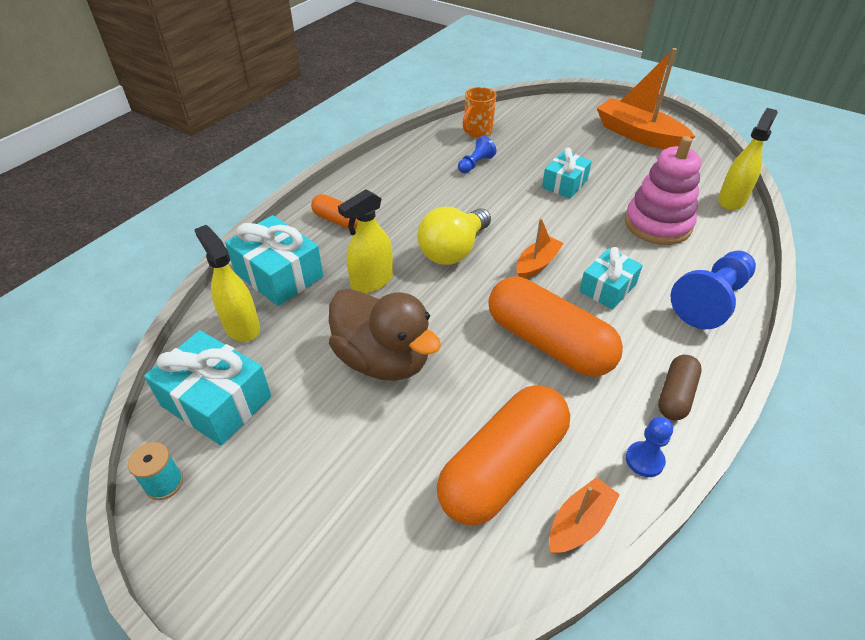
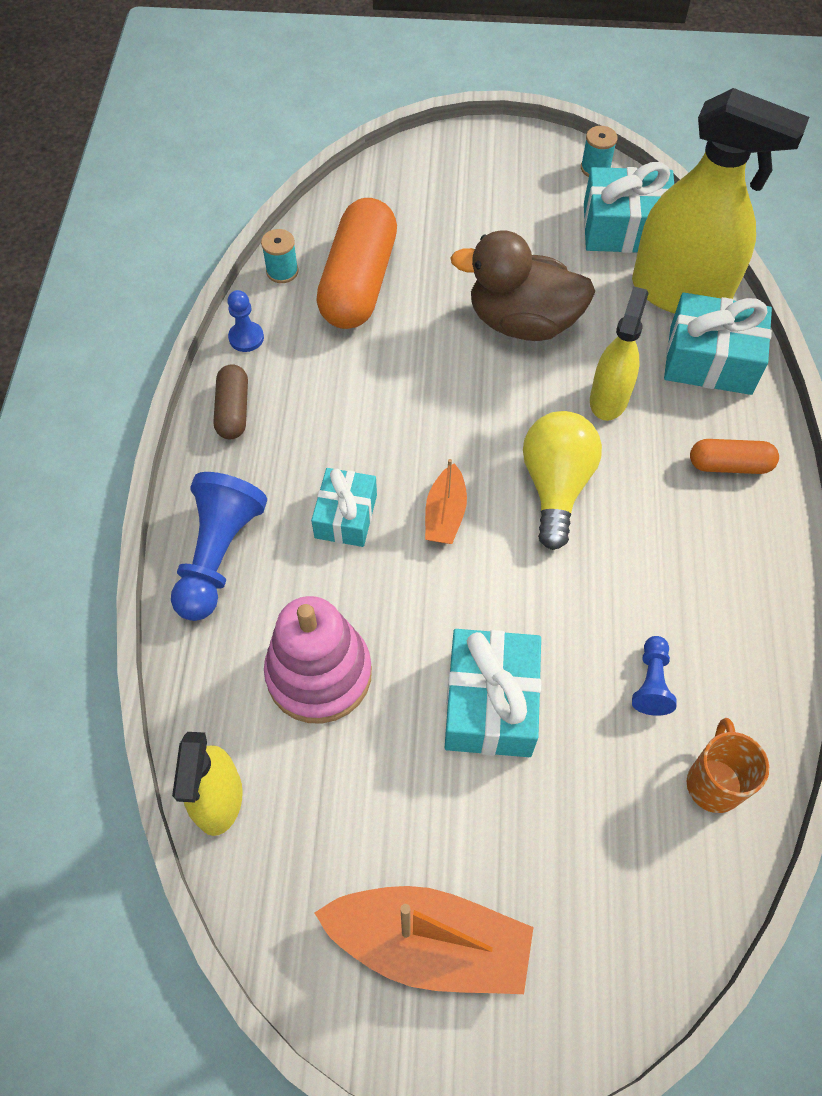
camera: 150 degrees right, 15 degrees up
(241, 326) = (680, 292): yellow spray bottle -> yellow spray bottle, size x1.80
(548, 343) = (378, 411): orange capsule -> none
(564, 184) = (490, 703): turquoise gift -> turquoise gift, size x1.53
(579, 523) = (282, 271): orange boat -> turquoise spool

